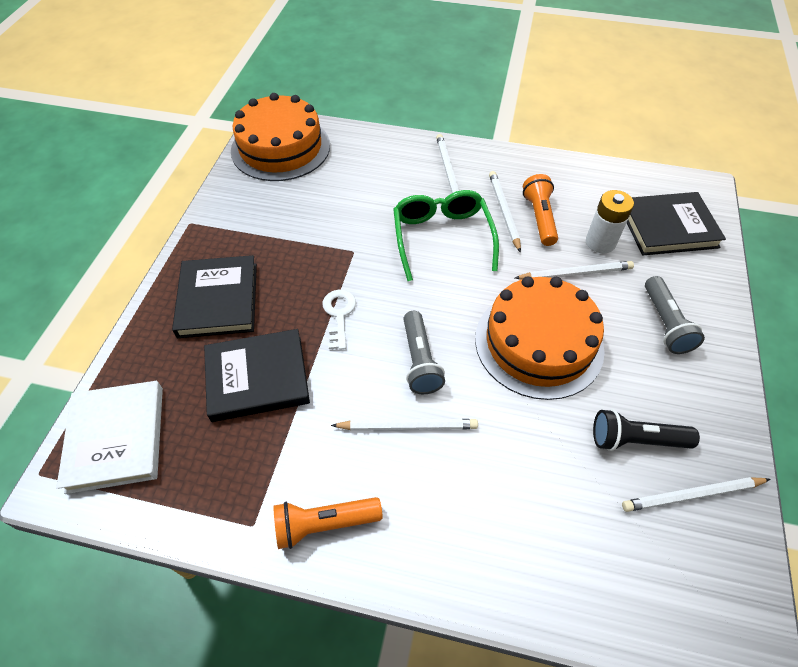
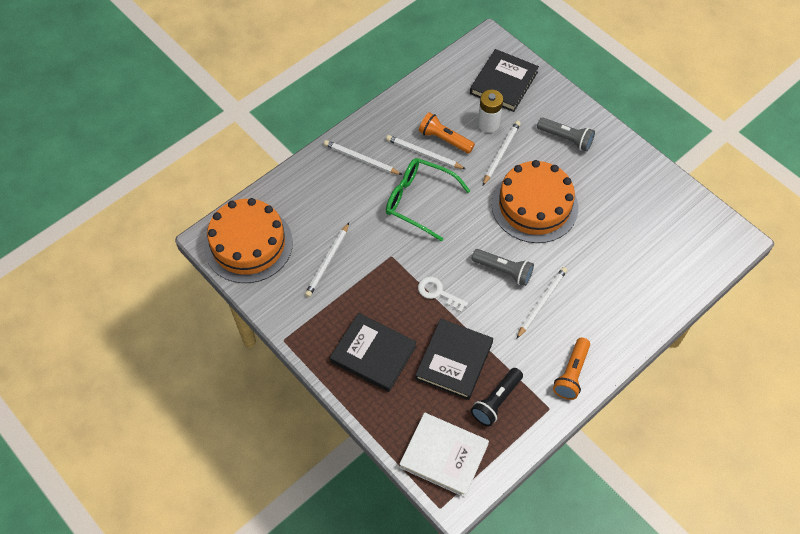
camera: 55 degrees left, 5 degrees up
(635, 440) = (621, 206): black flashlight -> black flashlight (496, 401)
(692, 495) = (663, 206): white pencil -> white pencil (327, 261)

